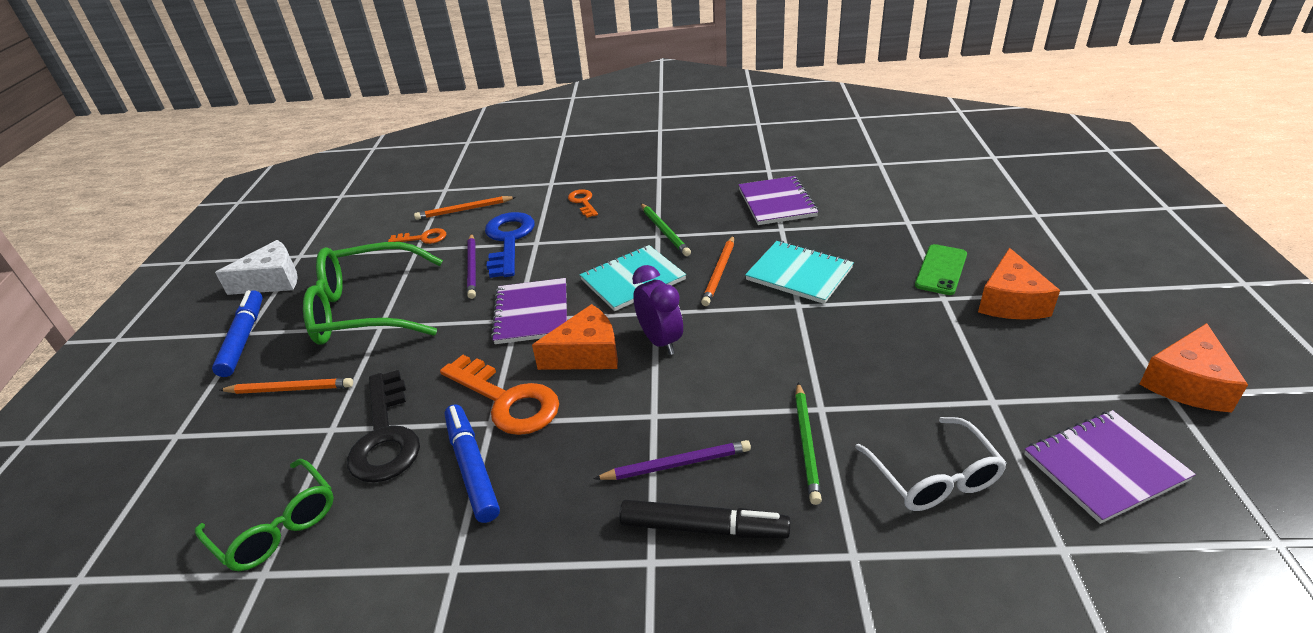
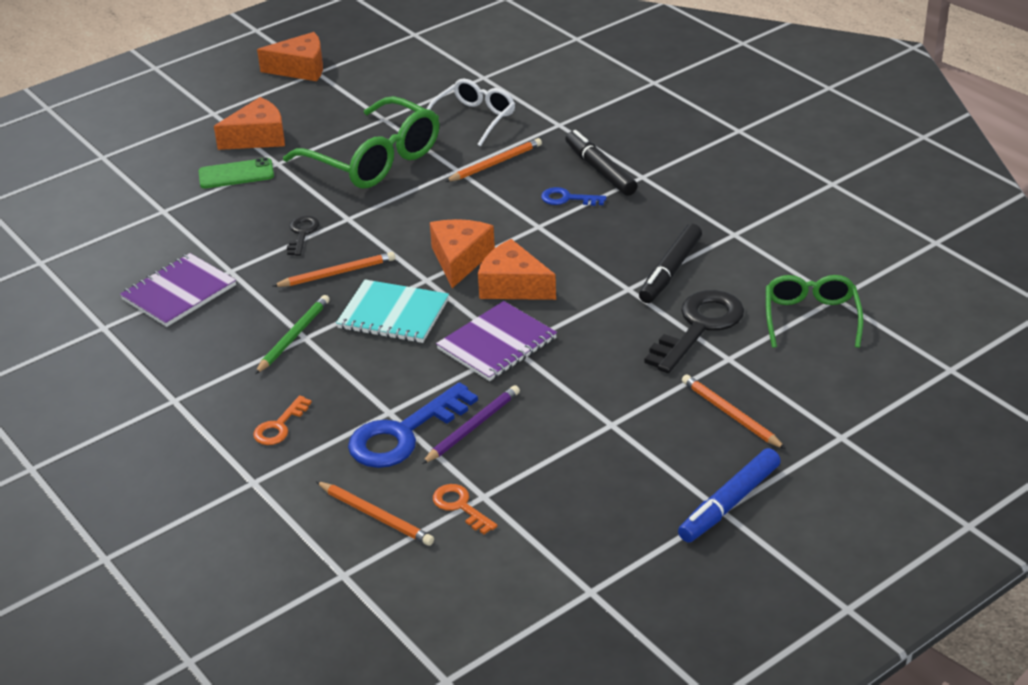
camera: 130 degrees left, 0 degrees up
(272, 281) = (647, 569): white cheese -> none
(368, 309) = (602, 450): green glasses -> green glasses (373, 159)
(472, 468) = (671, 271): blue marker -> black marker
(507, 400) = (601, 294): orange key -> none
(660, 341) = (460, 260): purple clock -> orange cheese
(676, 464) = (567, 199): purple pencil -> blue key
(799, 274) = (302, 233): turquoise notebook -> black key
(807, 443) = (495, 163): green pencil -> orange pencil
(1104, 467) = (407, 78): purple notebook -> none

